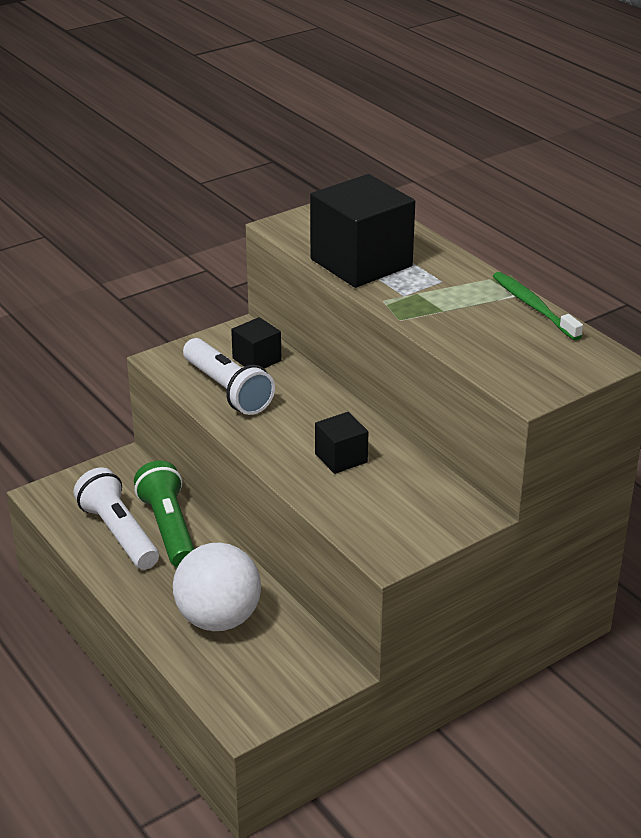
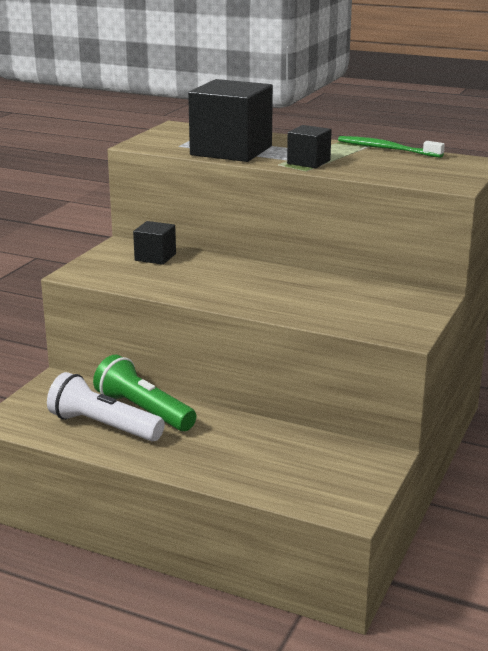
camera: 30 degrees left, 10 degrees down
(218, 619) = (253, 454): white ball -> none
(227, 390) = (155, 278): white flashlight -> none
(341, 458) = (296, 293): black cube -> black cube (308, 162)

